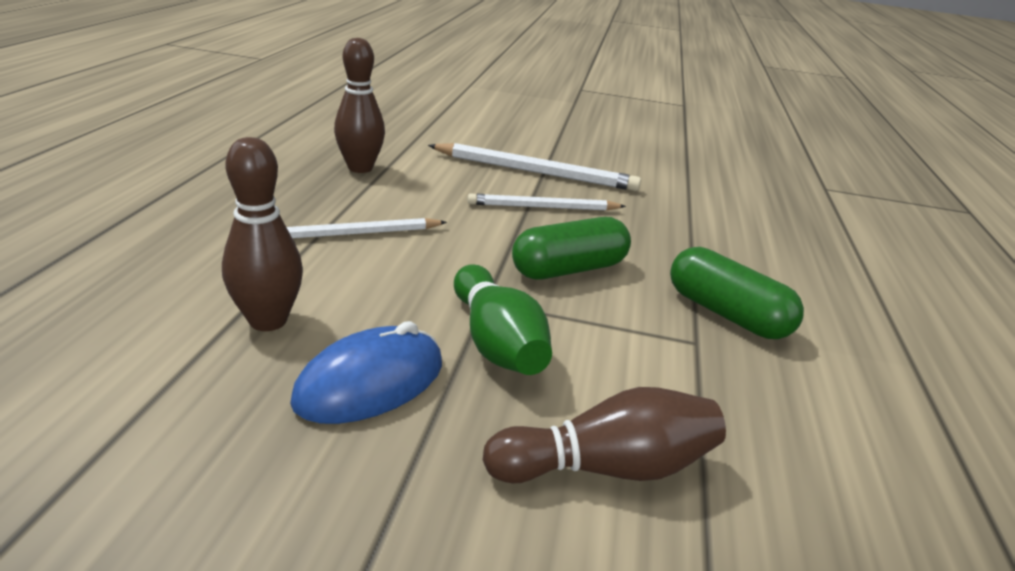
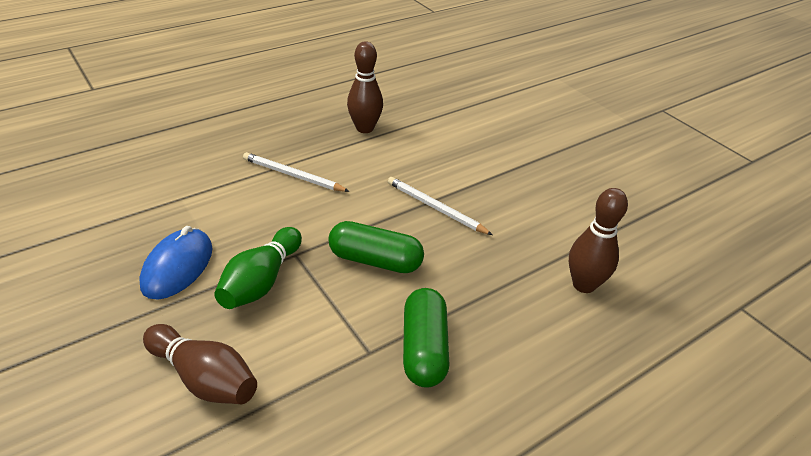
camera: 45 degrees right, 10 degrees up
(268, 321) = (185, 209): brown bowling pin -> brown bowling pin (584, 285)
(370, 383) = (178, 267): blue mouse -> blue mouse turned 75 degrees counterclockwise
(535, 172) = (479, 177): white pencil -> none

